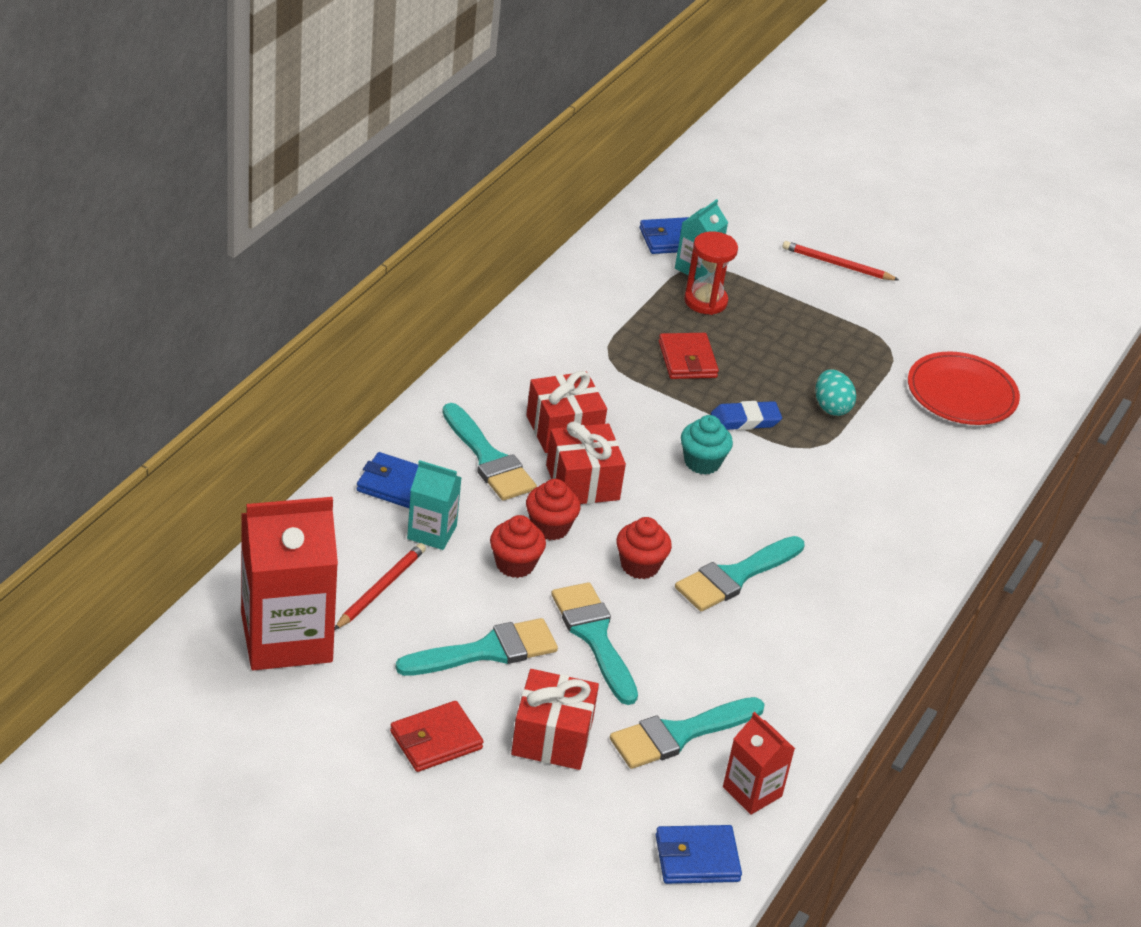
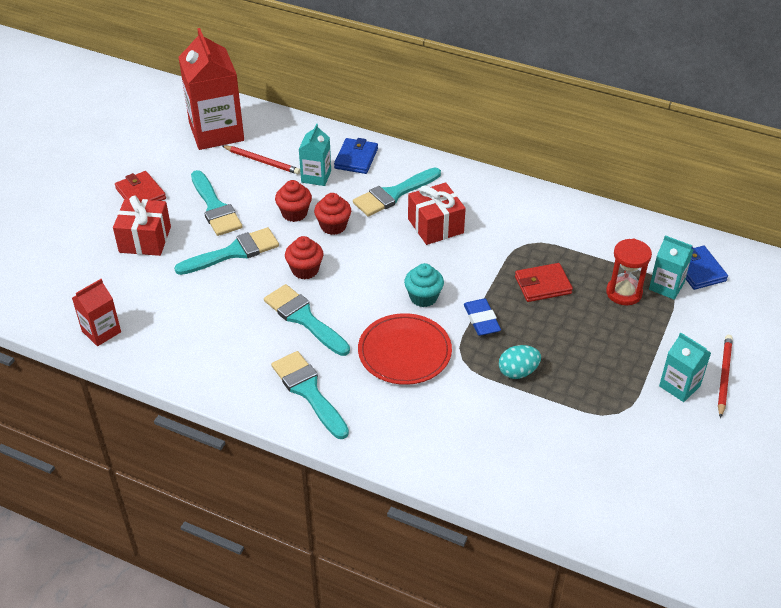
camera: 90 degrees right, 5 degrees up
(582, 482) = (383, 238): red gift -> none
(679, 734) = (150, 295): turquoise brush -> turquoise brush (308, 391)
(697, 858) = (47, 307): blue wallet -> none
(851, 297) = (679, 386): none -> turquoise carton
(961, 393) = (573, 463): red plate -> red plate (404, 352)

